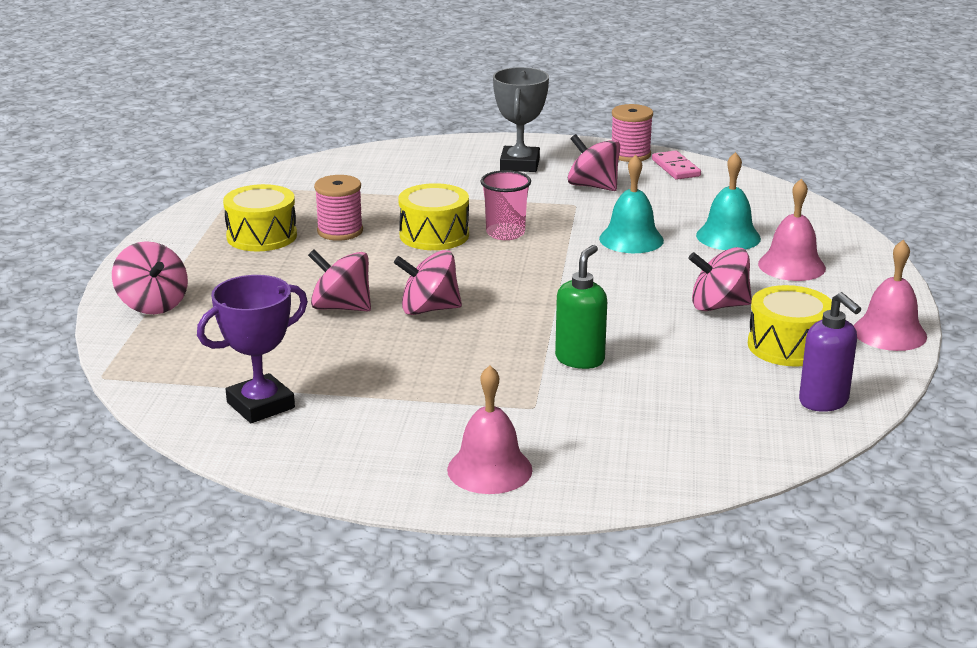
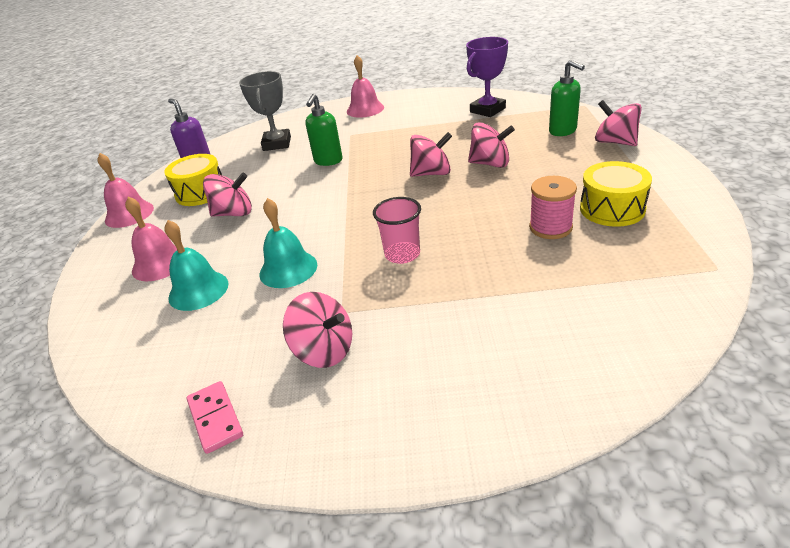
camera: 175 degrees right, 10 degrees up
(194, 335) = (563, 131): none -> green soap dispenser
(434, 235) = (464, 239): yellow drum -> none
(520, 164) = (422, 384): grey trophy -> grey trophy (277, 144)
(630, 154) = (272, 446): pink spool -> none

